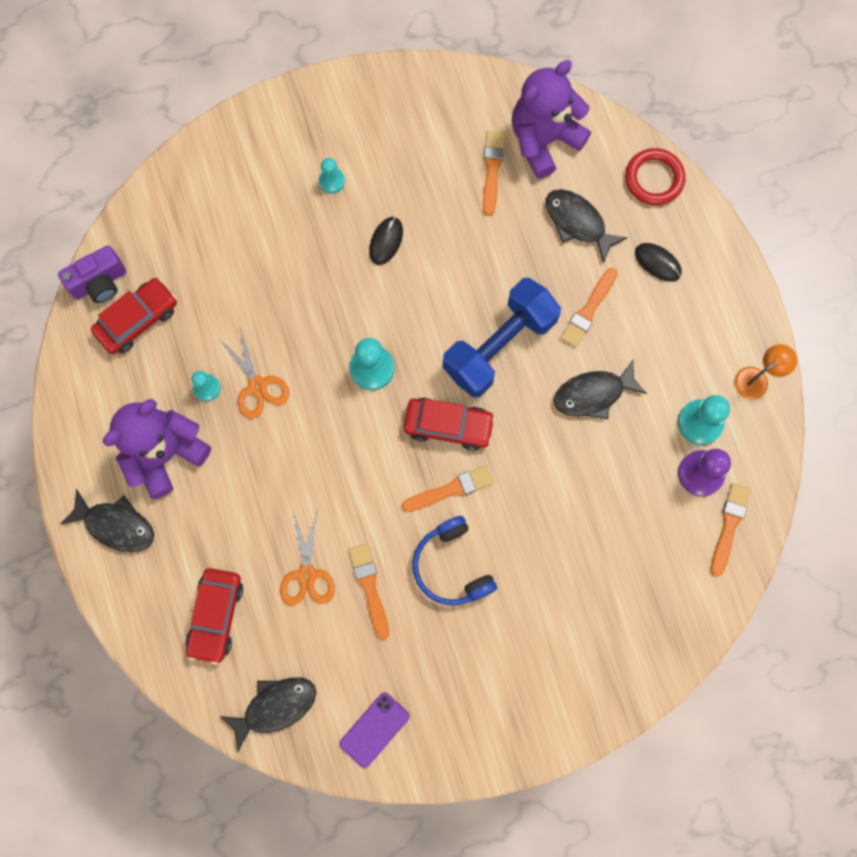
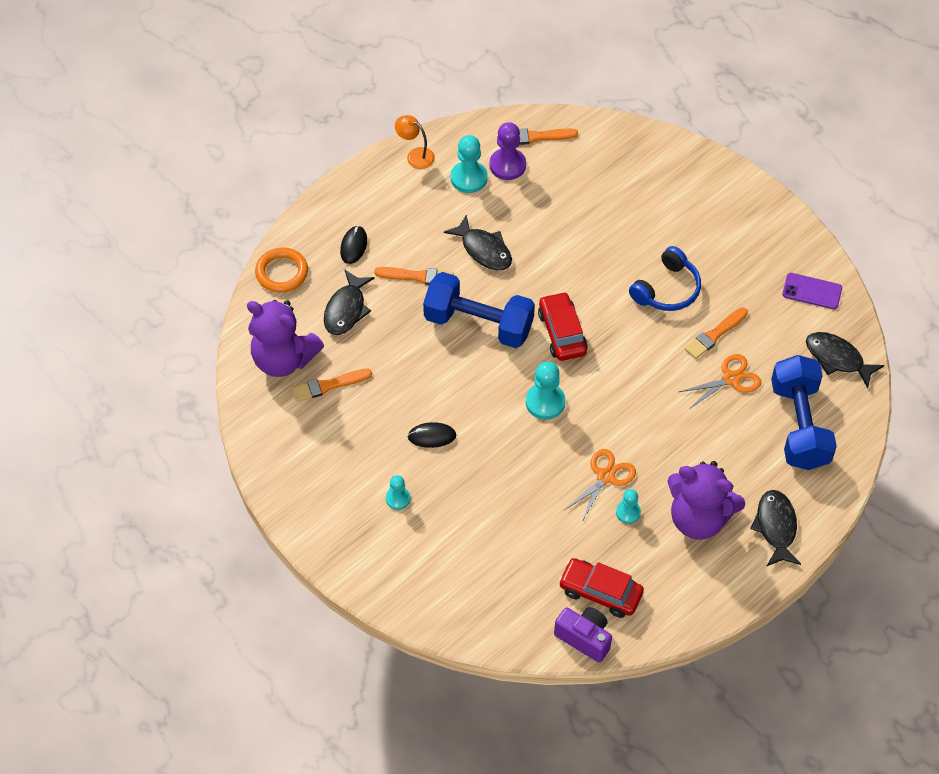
camera: 115 degrees left, 20 degrees down
(216, 616) = (799, 425): red car -> blue dumbbell
(451, 489) = (610, 312): orange brush -> none
(654, 179) = (282, 272): red ring -> orange ring

